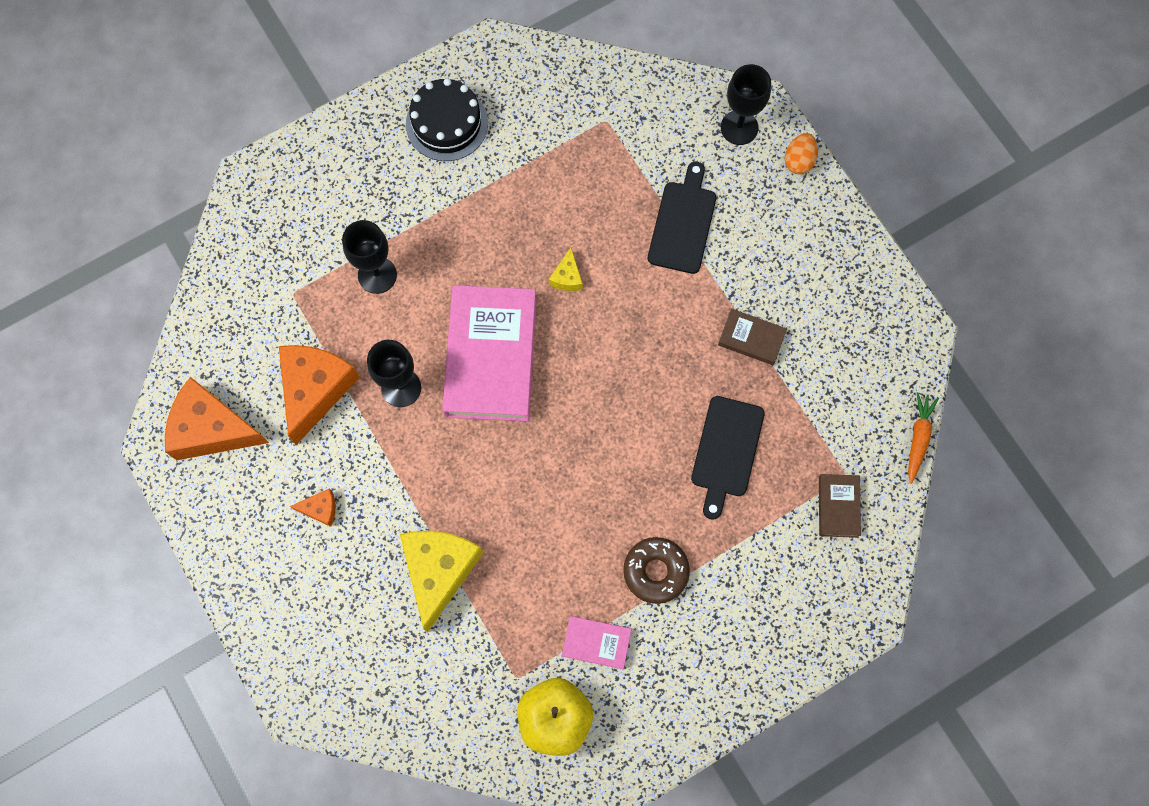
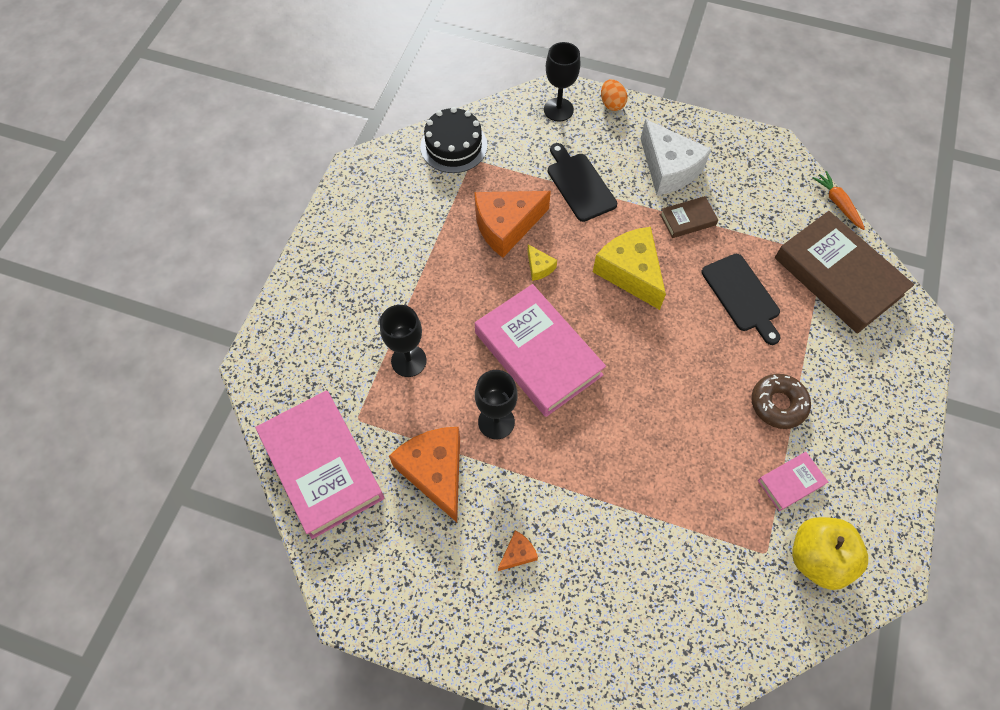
camera: 40 degrees left, 10 degrees down
(212, 429) = (381, 563): orange cheese -> orange cheese (506, 226)
(233, 311) = (322, 466): none -> pink book
(439, 571) = (643, 525): yellow cheese -> yellow cheese (630, 272)
(447, 123) = (368, 232): black cake -> black cake (453, 146)
(785, 273) = (668, 169): none -> white cheese
(838, 506) = (838, 276): brown book -> brown book, size x2.20

